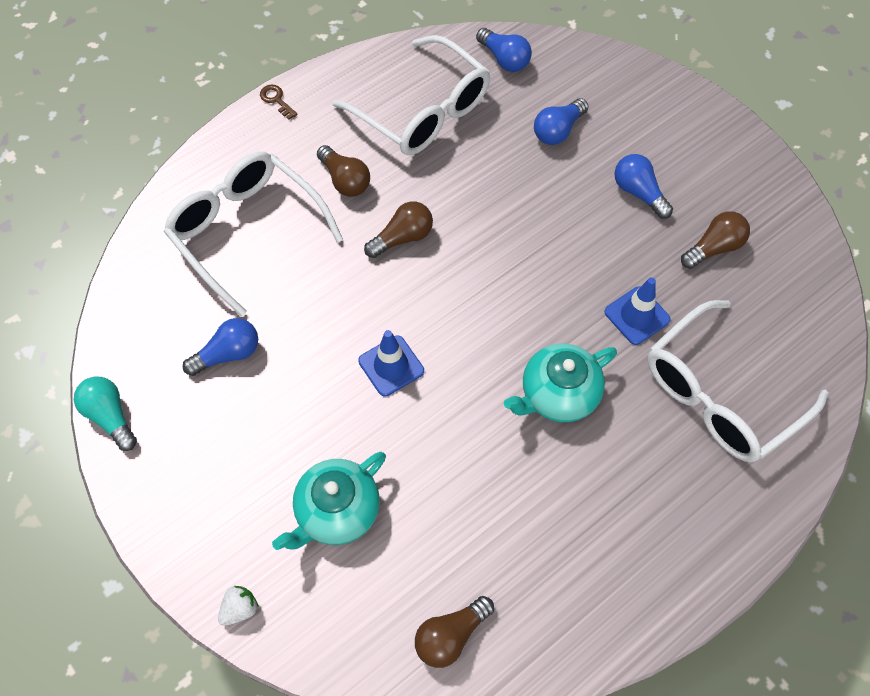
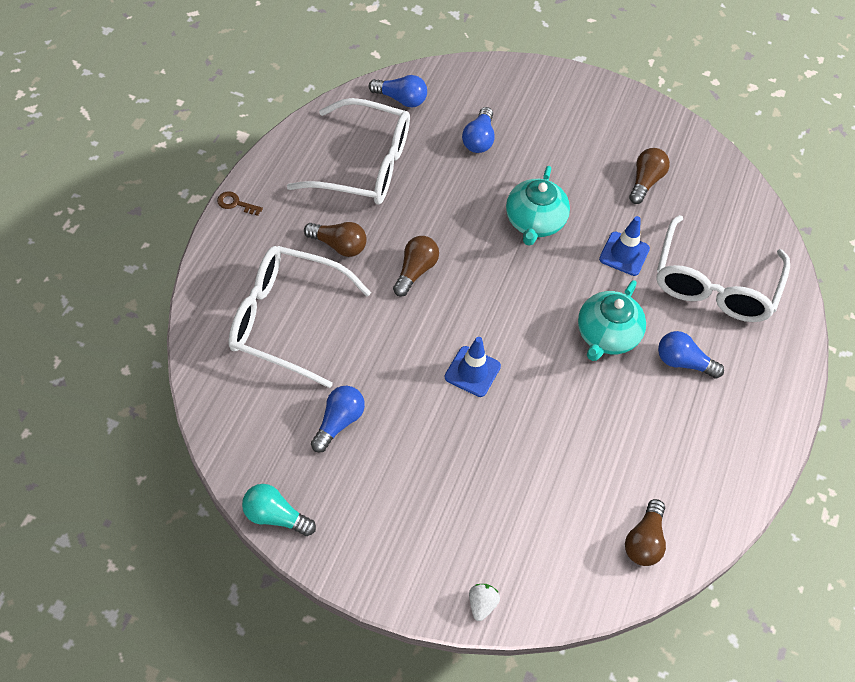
camera: 35 degrees left, 5 degrees down
(336, 511) = (504, 497): turquoise teapot -> turquoise teapot (534, 222)
(638, 192) = (567, 163): blue light bulb -> blue light bulb (683, 362)

